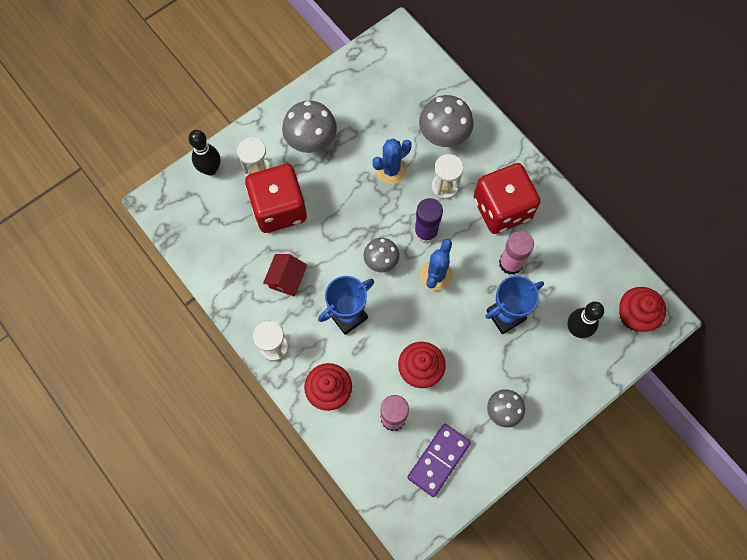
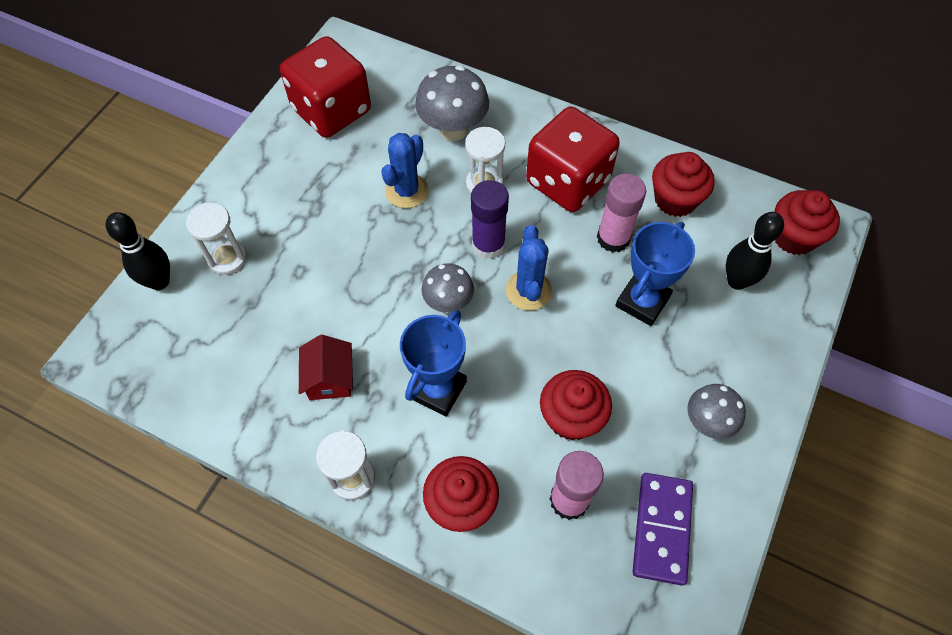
camera: 25 degrees left, 10 degrees down
(279, 208) = (278, 293): red dice -> red dice (332, 110)
(311, 141) = (286, 197): grey mushroom -> none
(568, 253) = (675, 199): none -> red cupcake

